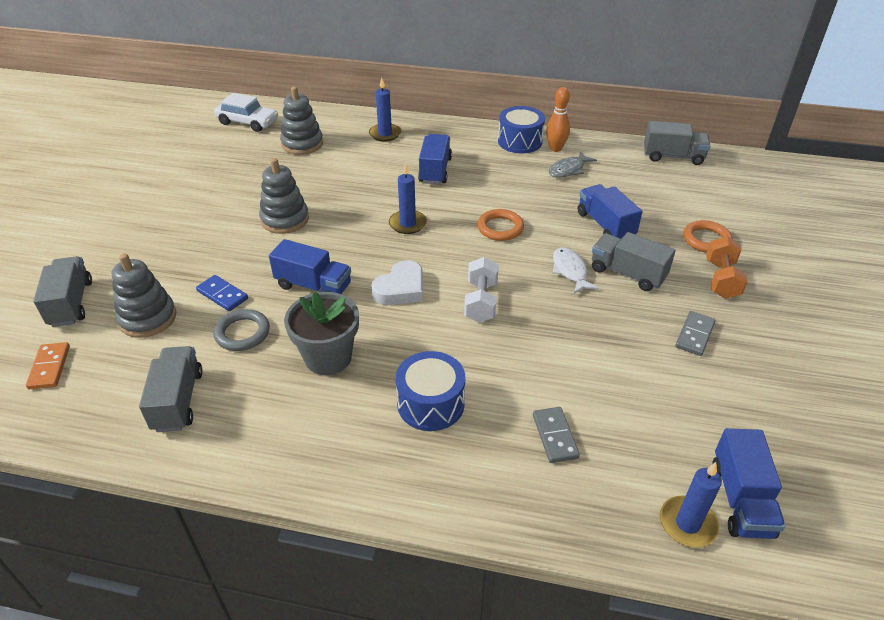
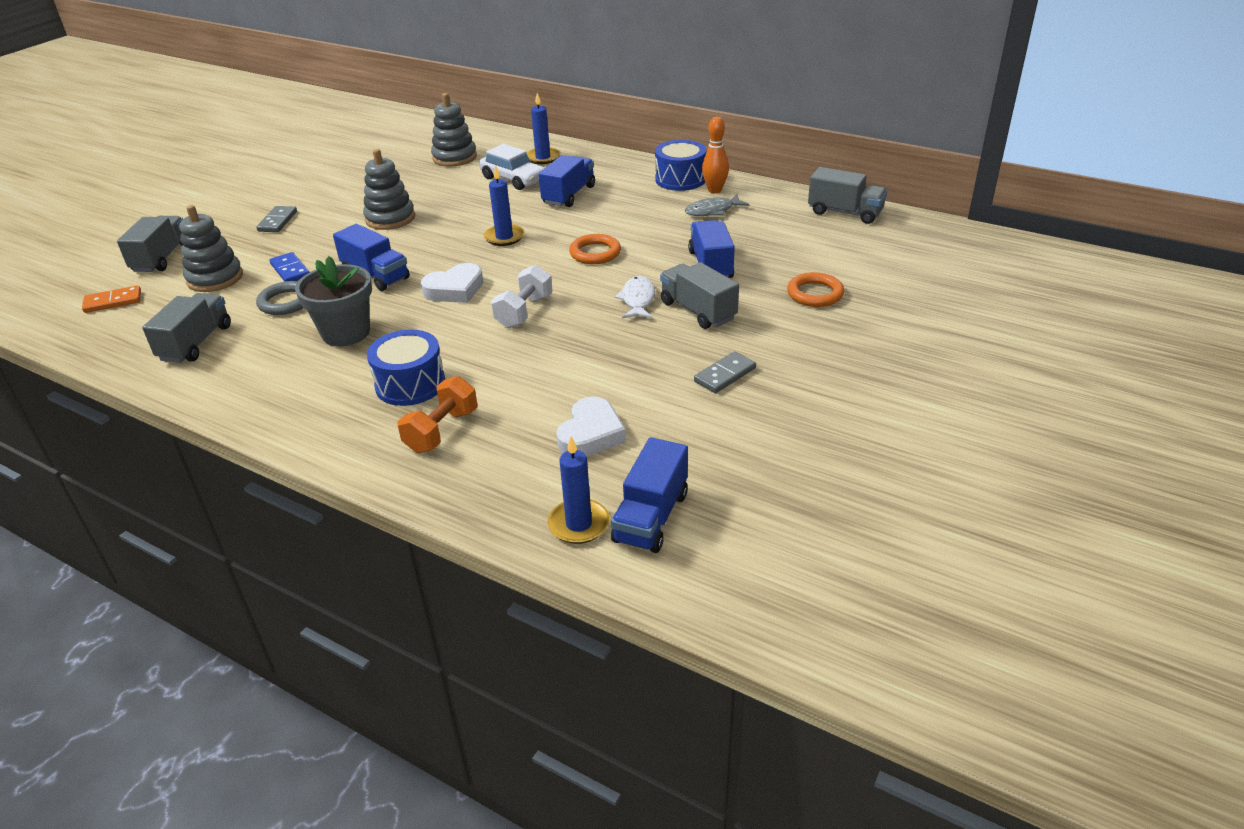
camera: 20 degrees right, 5 degrees down
(49, 367) = (113, 301): orange domino -> orange domino turned 60 degrees clockwise
(248, 122) = (416, 134): white car -> white car (513, 179)
(555, 436) = (507, 431): grey domino -> grey domino (278, 221)
(630, 422) = (591, 434): none -> white heart
(721, 279) = (800, 331): orange dumbbell -> orange dumbbell (442, 431)

